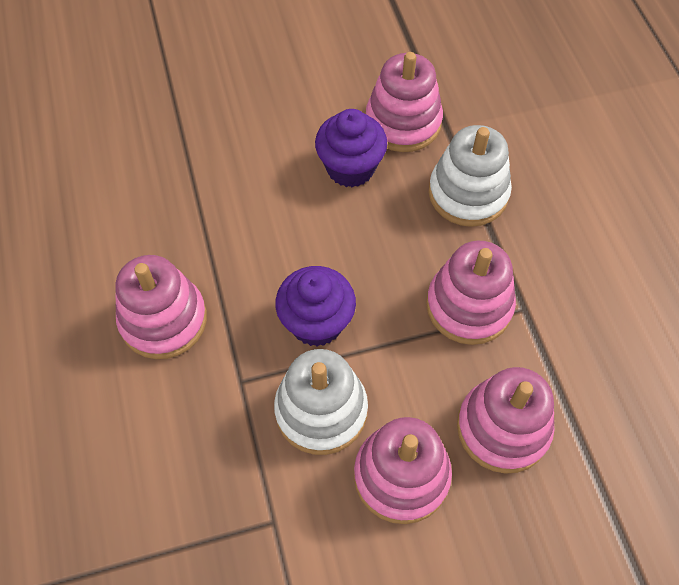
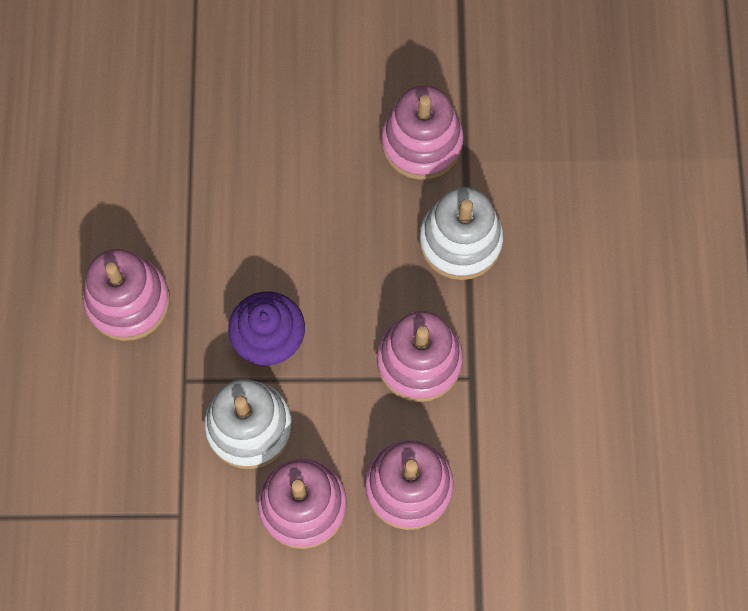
camera: 15 degrees right, 10 degrees up
(350, 168) = (351, 183): purple cupcake -> none

